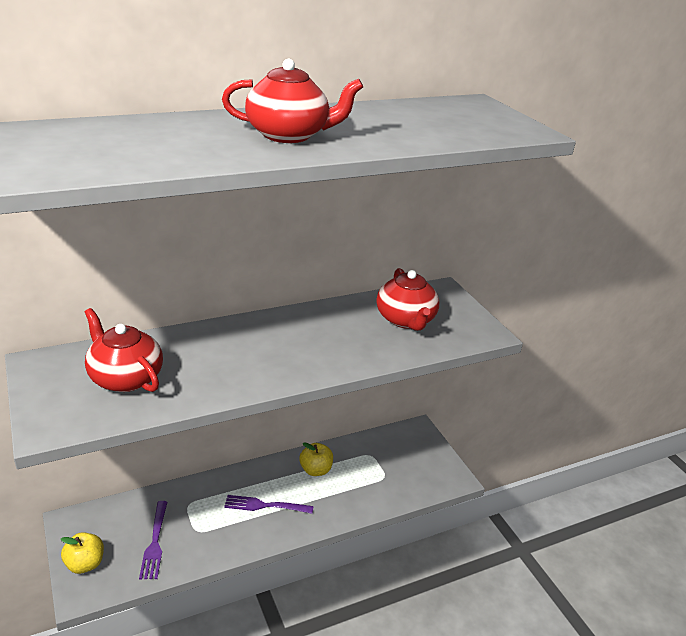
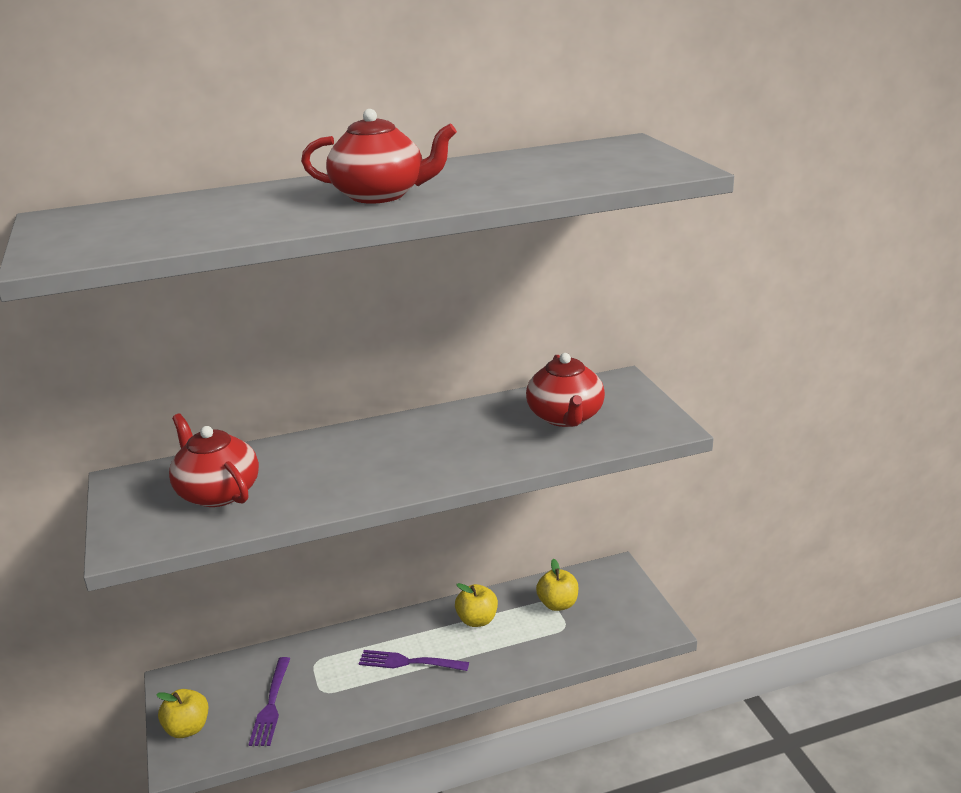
camera: 10 degrees right, 5 degrees down
(377, 457) = (558, 604): none -> yellow apple

